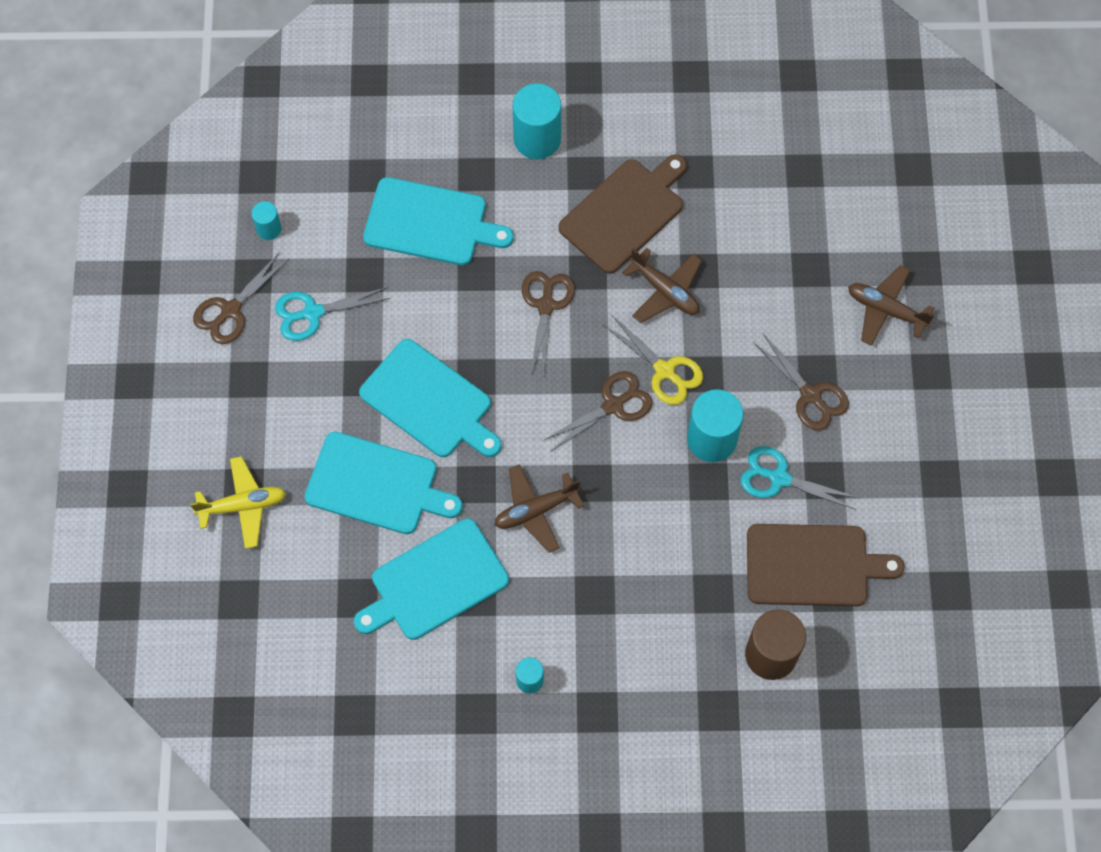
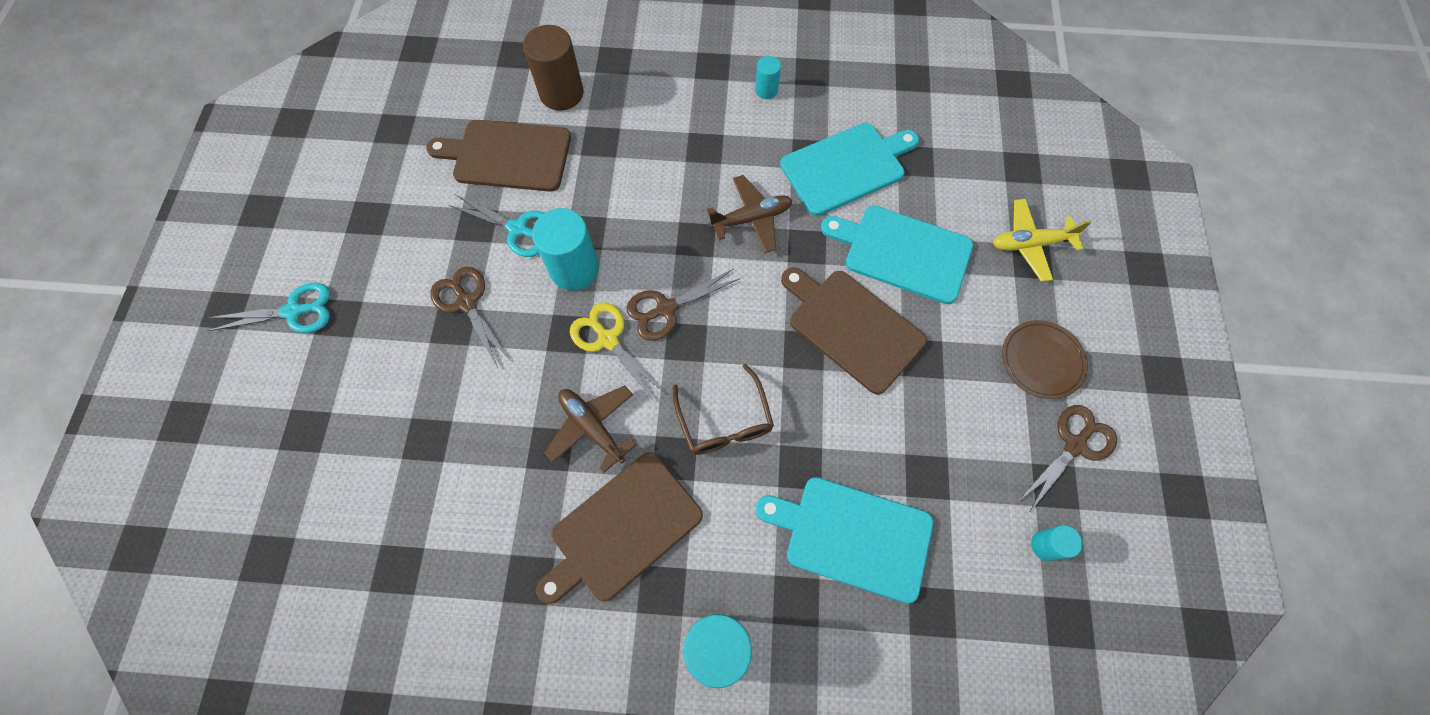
camera: 175 degrees left, 0 degrees up
(249, 384) = (1041, 361): none -> brown plate
(312, 313) = (982, 434): turquoise scissors -> turquoise scissors (294, 311)
(429, 401) = (852, 327): turquoise cutting board -> brown cutting board
(546, 305) = (724, 421): brown scissors -> brown glasses
(886, 310) = (361, 385): brown plane -> none

